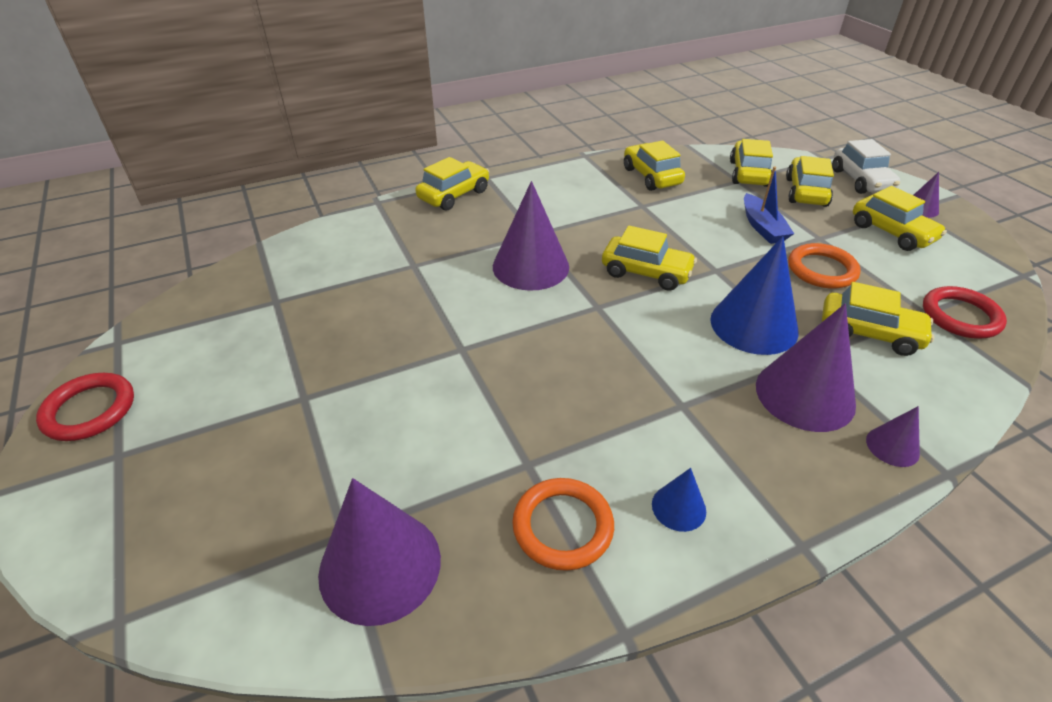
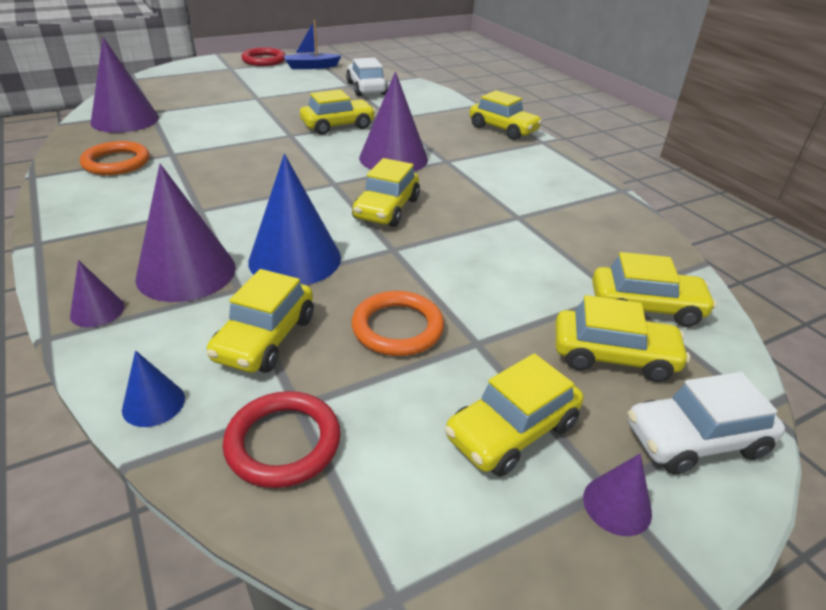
camera: 85 degrees right, 5 degrees down
(294, 286) = (366, 88): none -> white car
(651, 176) = (592, 228): yellow car -> yellow car (338, 126)
(678, 507) = (104, 199): blue cone -> blue cone (153, 403)
(762, 227) = (493, 295): blue boat -> blue boat (311, 67)

